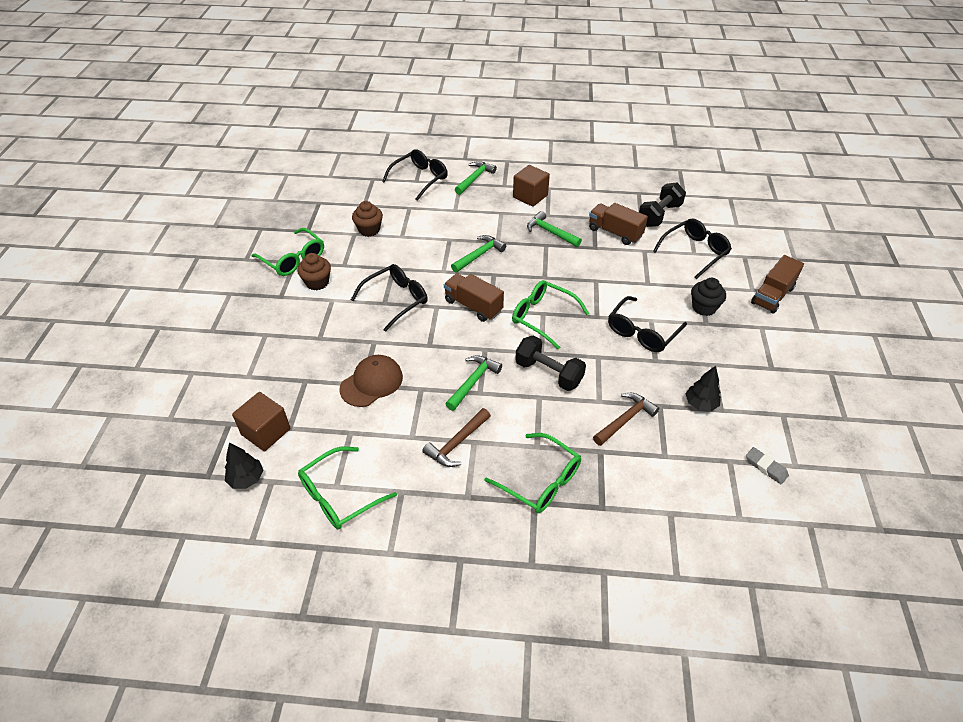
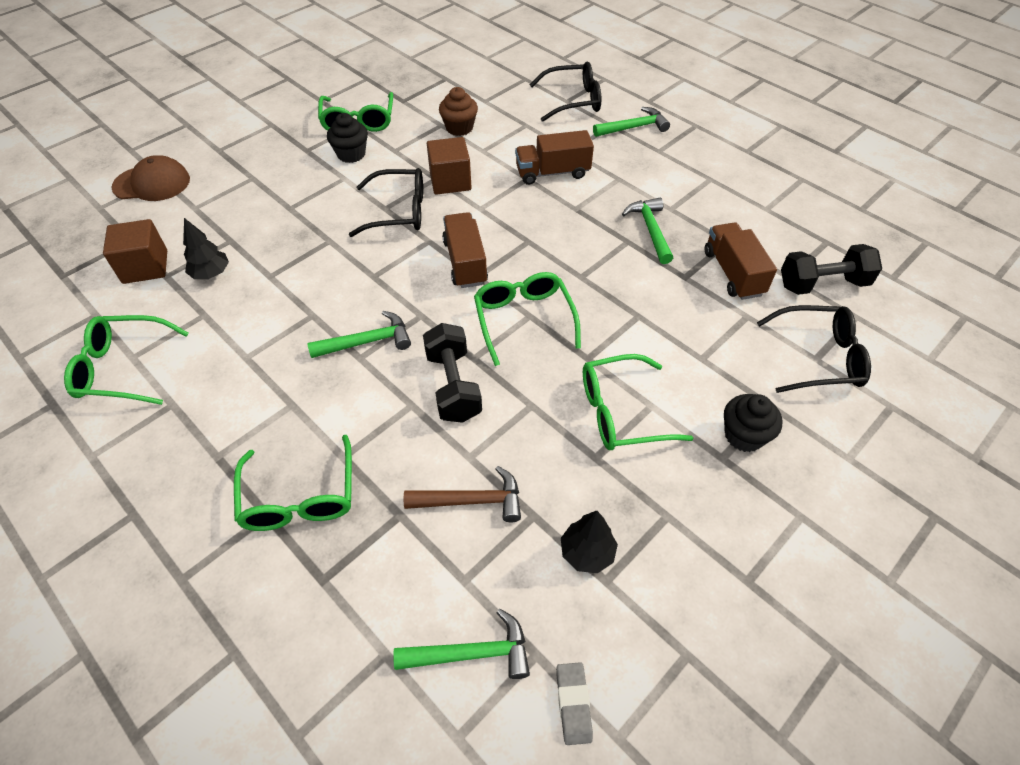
camera: 40 degrees right, 5 degrees up
(246, 479) = (82, 298): black tree -> black tree (211, 274)
(317, 282) = (351, 154): brown cupcake -> black cupcake
(371, 383) = (278, 279): brown cap -> brown cap (152, 183)
(457, 443) = (274, 394): brown hammer -> none
(479, 255) = (538, 212): green hammer -> green hammer (472, 653)
(530, 196) = (675, 177): brown cube -> brown cube (450, 181)
(642, 332) = (621, 412): black glasses -> green glasses
(772, 295) = (872, 485): brown truck -> brown truck (552, 172)

